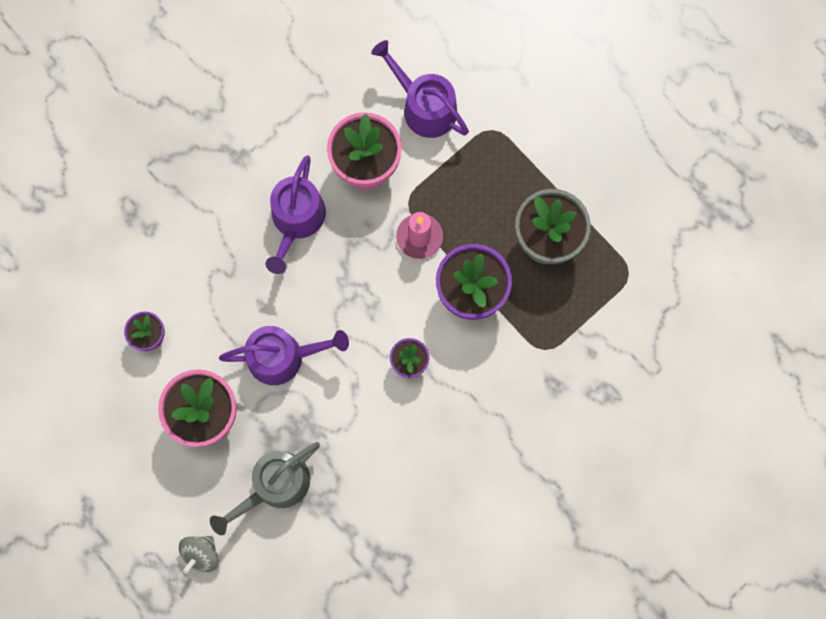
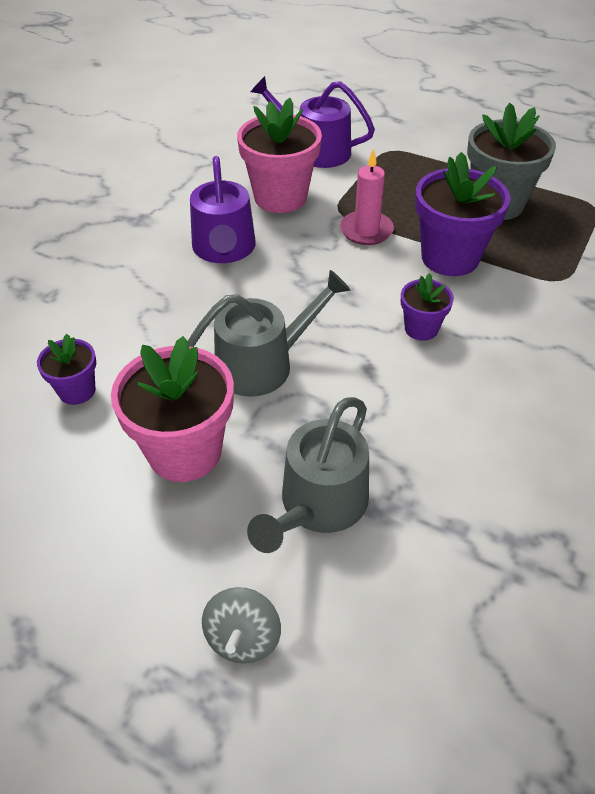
camera: 20 degrees left, 30 degrees down
(282, 356) = (263, 364): purple watering can -> grey watering can

